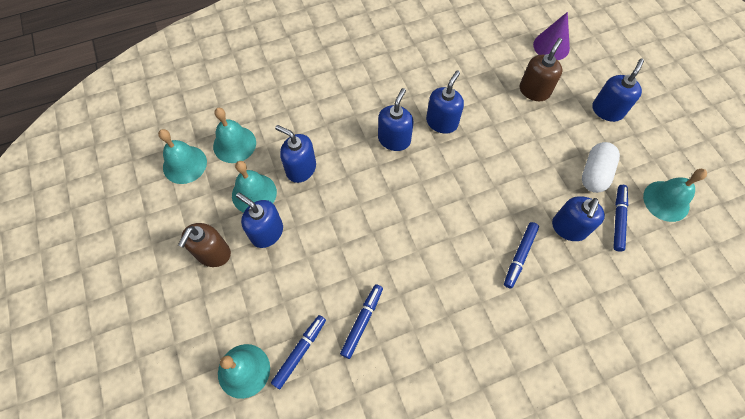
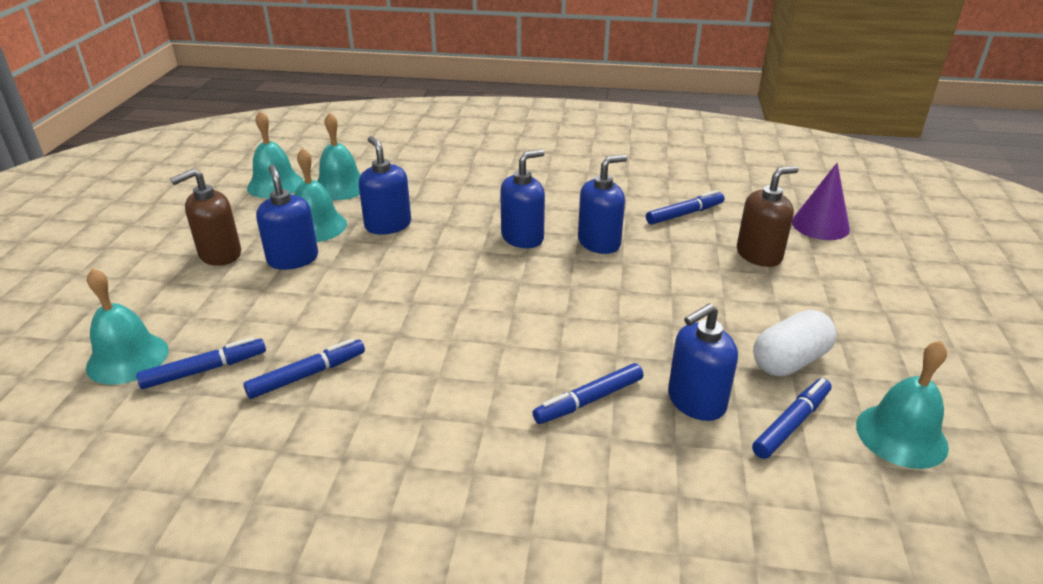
camera: 30 degrees right, 30 degrees down
(472, 70) = (684, 214): none -> blue marker
(607, 110) = (864, 306): blue soap dispenser -> none

